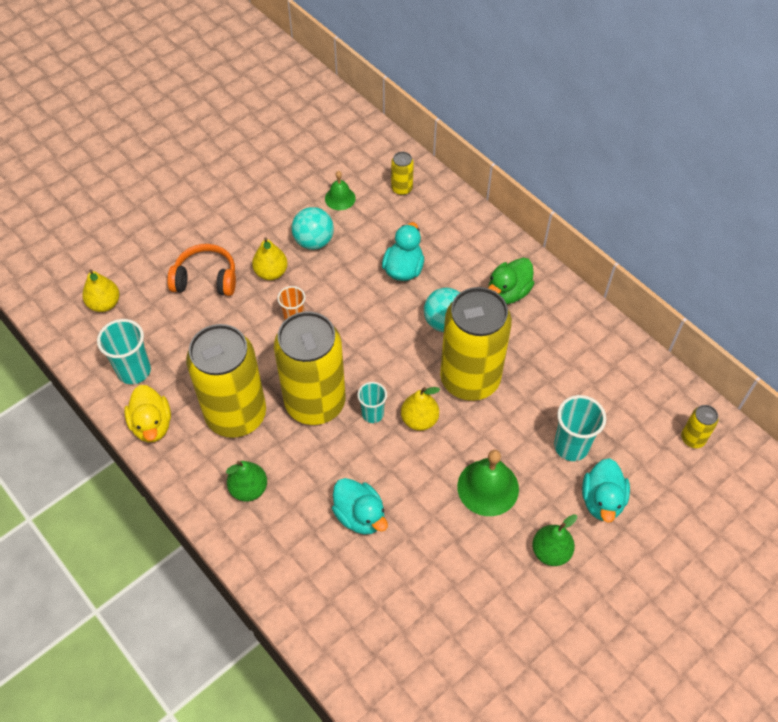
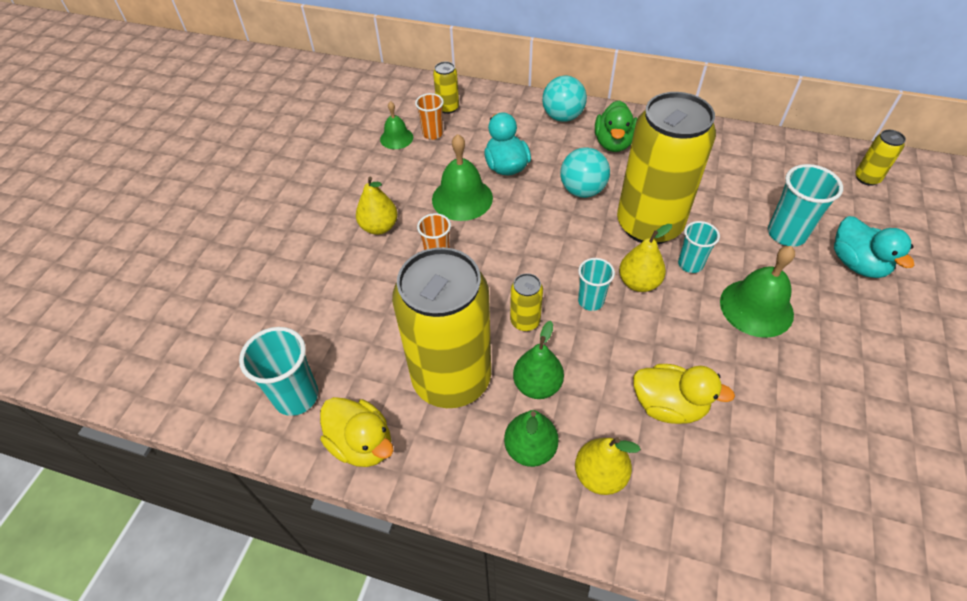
camera: 30 degrees left, 5 degrees down
(104, 304) = (209, 344): yellow pear -> yellow pear (600, 475)
(206, 279) = (313, 265): orange headphones -> none
(314, 241) = (400, 182): turquoise ball -> turquoise ball (562, 117)
(315, 402) = (525, 321): yellow can -> yellow can, size x0.40
(348, 280) = (462, 198): none -> green bell
(360, 515) = (668, 405): turquoise duck -> yellow duck
(371, 208) = (432, 134): none -> orange cup
(471, 427) = (690, 264): none -> turquoise cup
(550, 552) = (866, 332): green pear -> green pear (537, 385)

